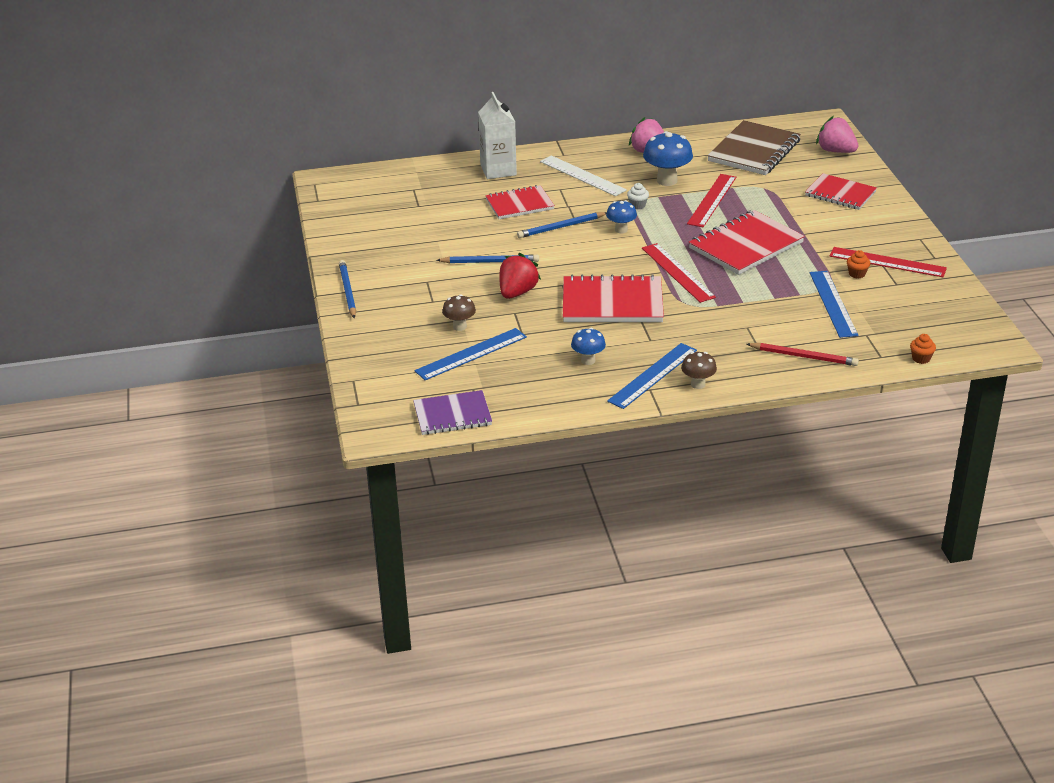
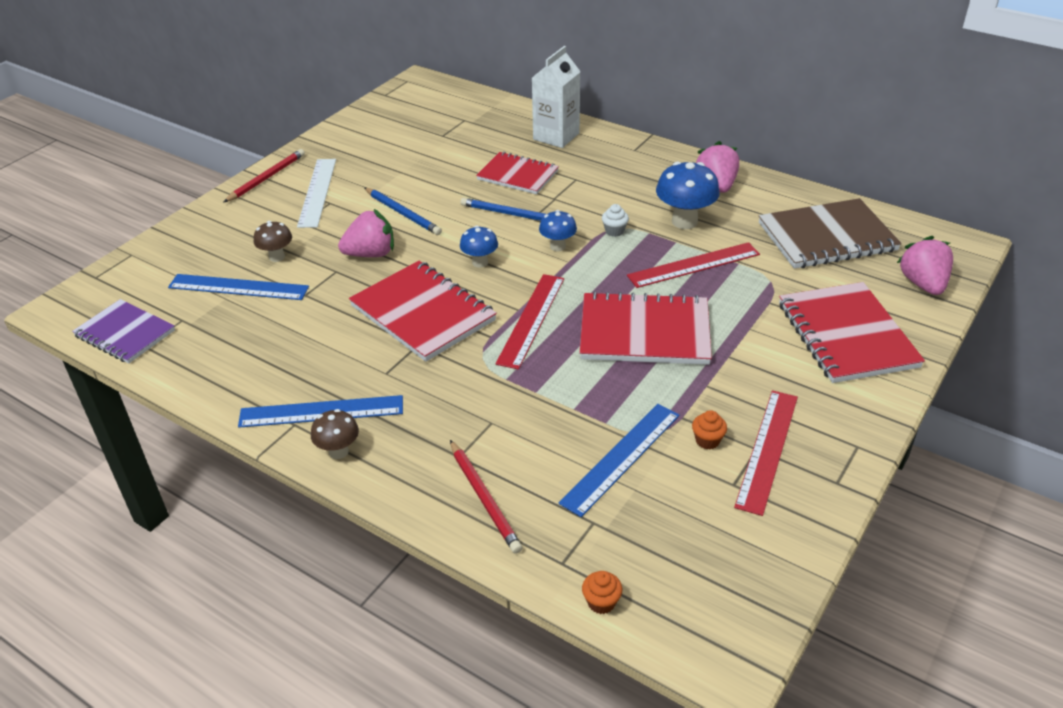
camera: 45 degrees right, 5 degrees up
(347, 291) = (266, 178): blue pencil -> red pencil
(517, 292) = (371, 254): red strawberry -> pink strawberry
(582, 176) = (616, 177): white ruler -> white ruler (317, 192)
(588, 360) = (302, 356): blue mushroom -> blue mushroom (480, 262)
(840, 194) = (846, 335): red notebook -> red notebook, size x1.53
(887, 262) = (767, 450): red ruler -> red ruler turned 45 degrees clockwise

